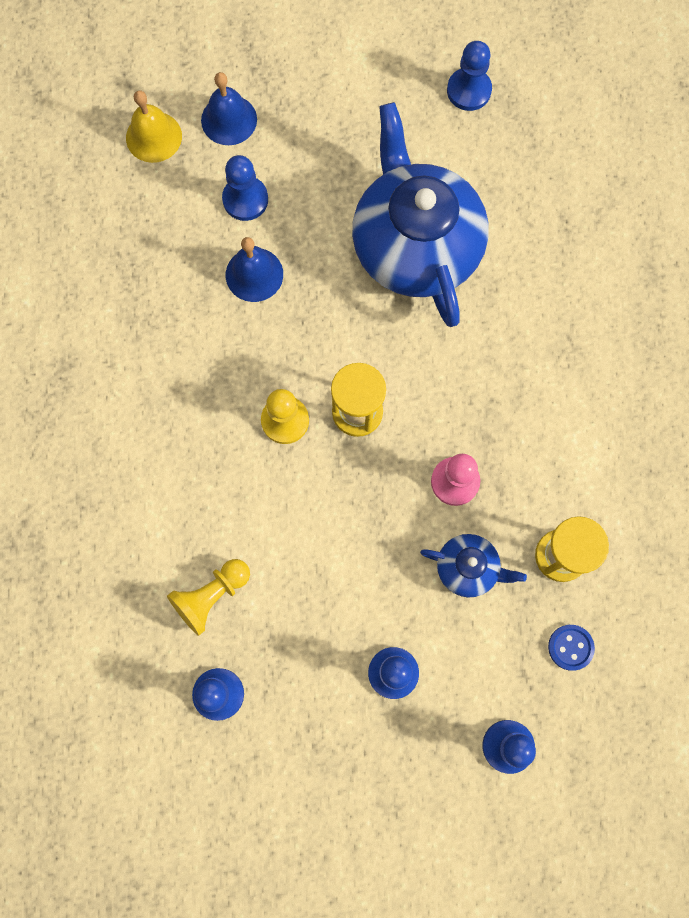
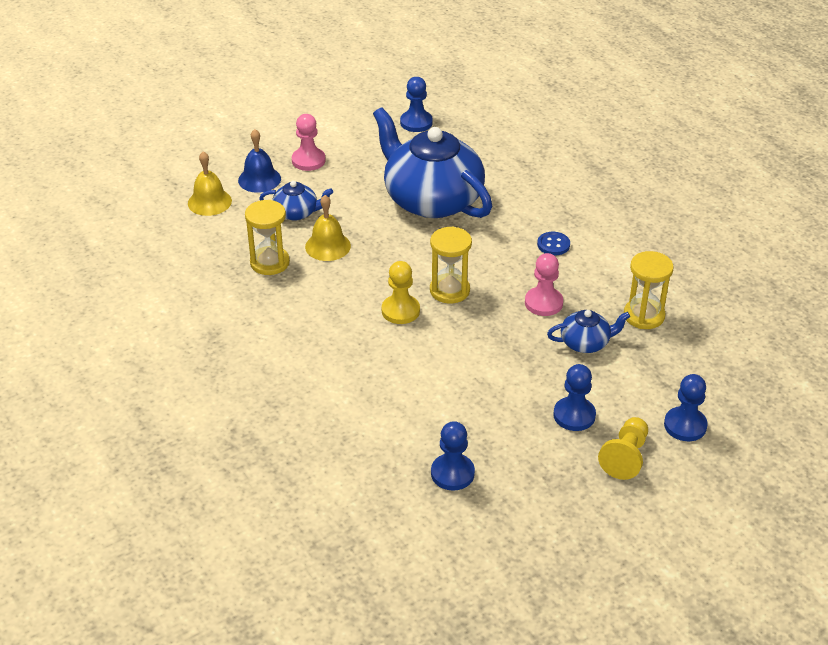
camera: 25 degrees left, 35 degrees down
(176, 274) = (270, 263): none -> yellow hourglass
(211, 596) = (409, 421): yellow pawn -> yellow pawn (625, 457)
(245, 199) = (296, 213): blue pawn -> blue teapot
(254, 274) = (328, 246): blue bell -> yellow bell
(302, 109) = (308, 160): none -> pink pawn
(570, 647) = (687, 359): blue button -> blue button (553, 245)

